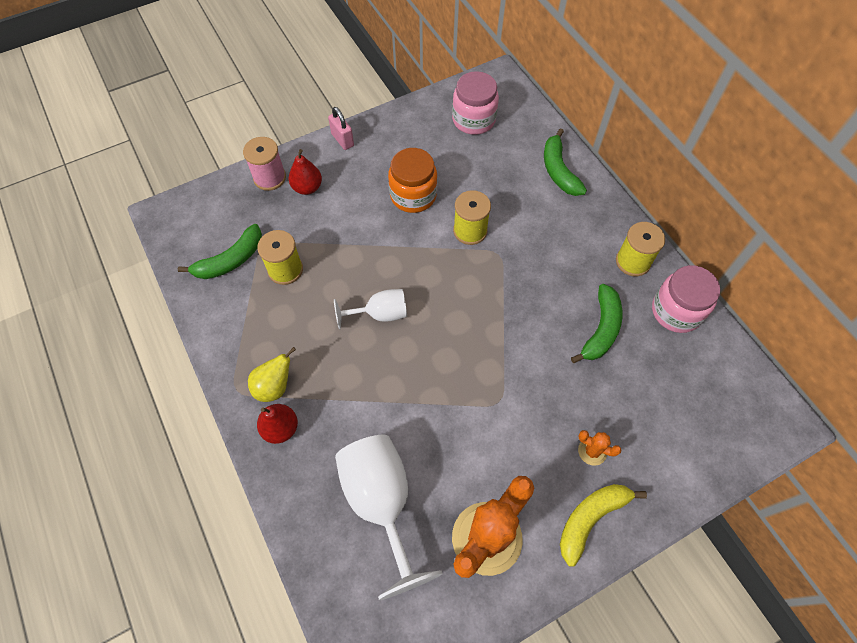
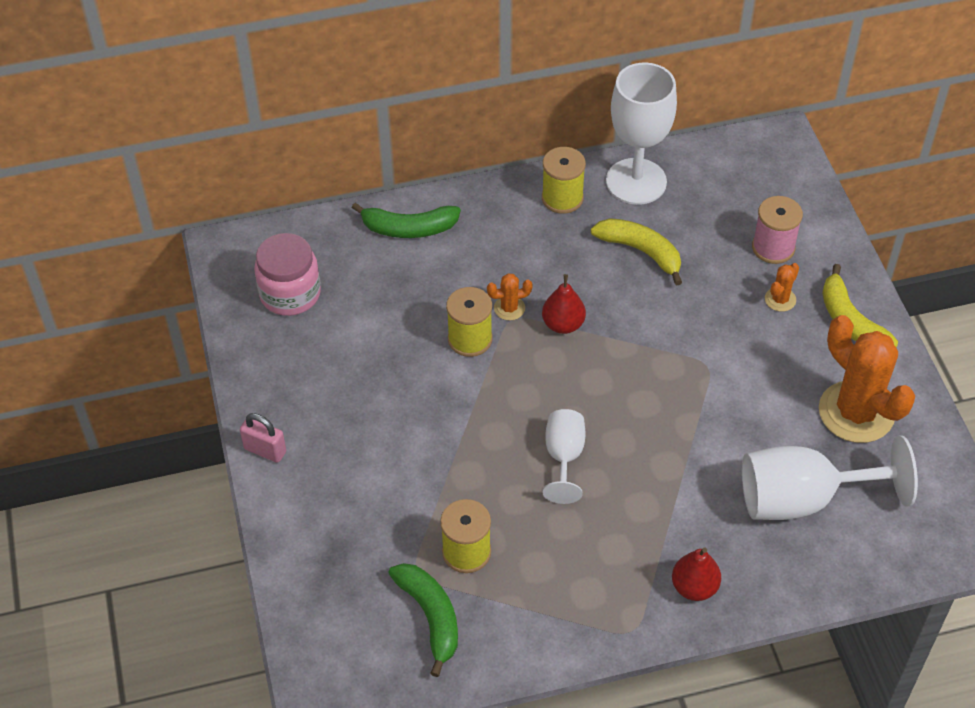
camera: 75 degrees left, 10 degrees down
(269, 178) = (301, 551): pink spool -> pink spool (773, 248)
(274, 387) = (637, 587): yellow pear -> none
(307, 188) = (336, 506): red pear -> red pear (563, 324)
(342, 140) = (265, 450): pink padlock -> pink padlock turned 45 degrees clockwise
(413, 195) = (394, 387): orange jar -> none
(508, 249) = (509, 308): none -> orange cactus
(601, 329) = (641, 251): green banana -> yellow banana
(676, 311) = (636, 181): pink jar -> white goblet

